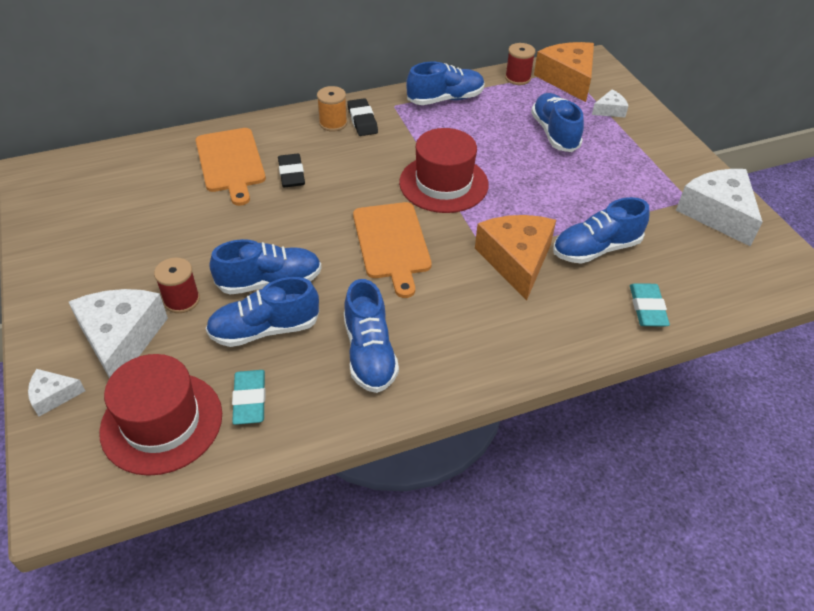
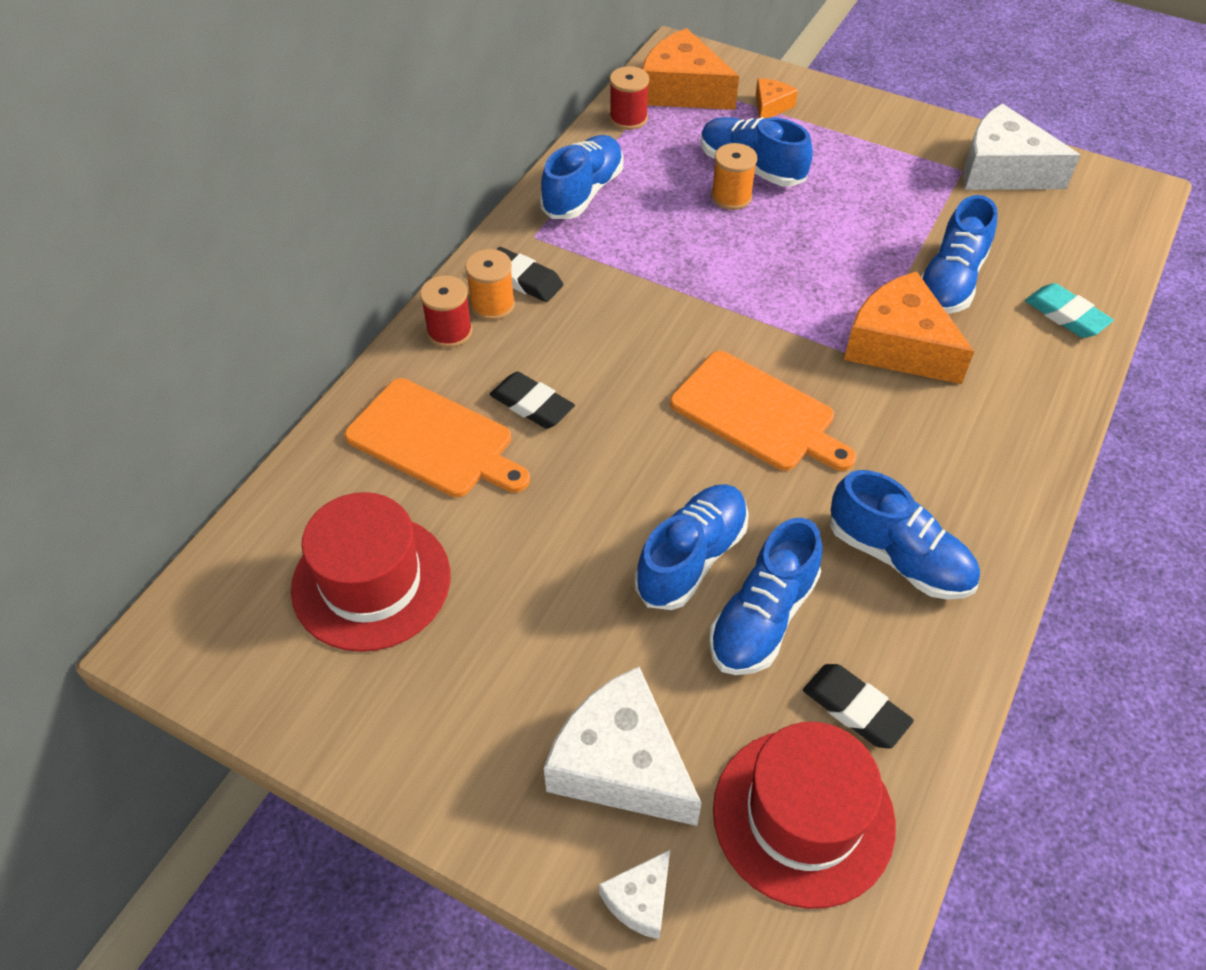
camera: 40 degrees left, 5 degrees up
(182, 300) = (623, 659): red spool -> red spool (449, 331)
(249, 400) = (855, 709): turquoise eraser -> black eraser
(443, 183) = (717, 303): red hat -> red hat (371, 582)
(522, 141) = (731, 197): none -> orange spool
(609, 110) = (770, 106): white cheese -> orange cheese

